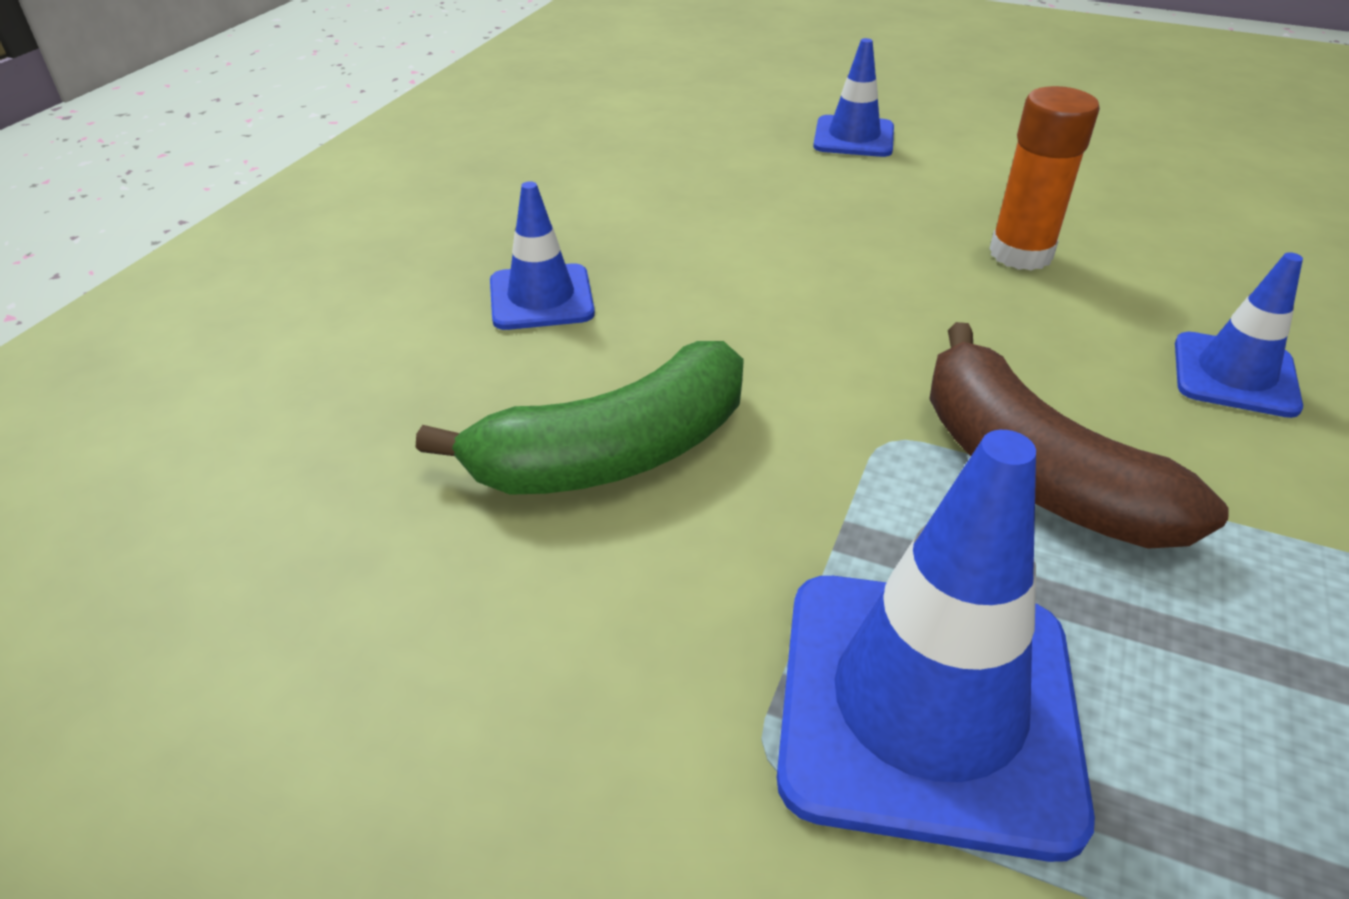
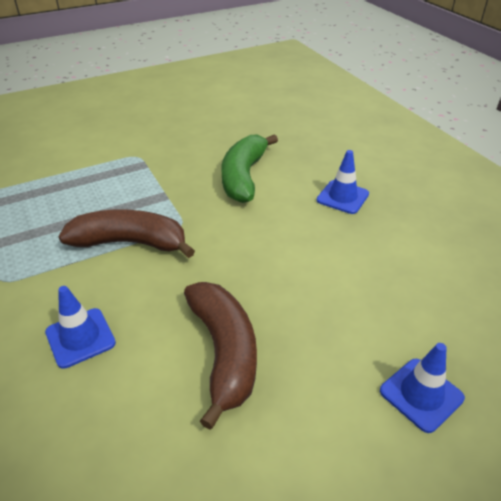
camera: 130 degrees right, 0 degrees up
(927, 706) = (113, 178): blue traffic cone -> none
(1020, 254) = (224, 352): orange glue stick -> brown banana

